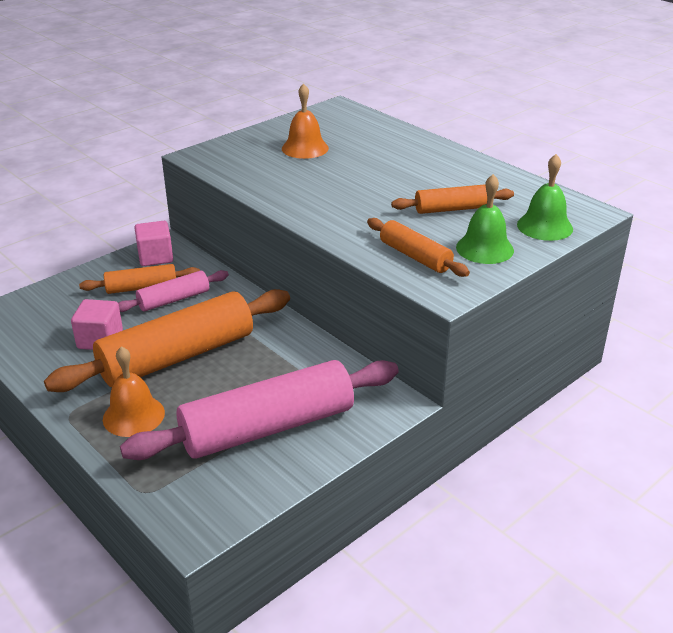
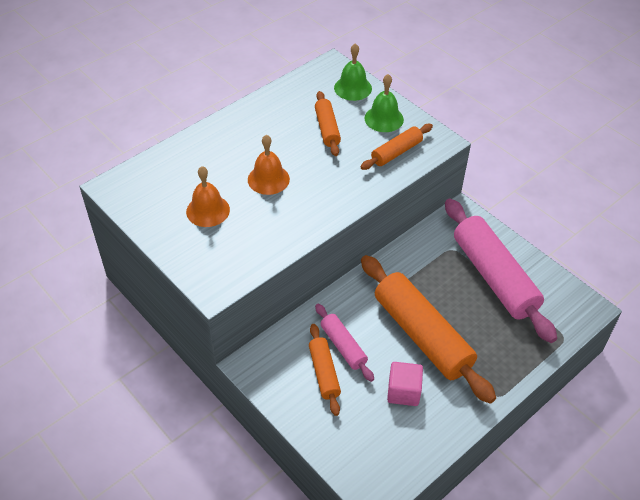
camera: 90 degrees left, 15 degrees up
(133, 415) = (493, 354): orange bell -> orange bell (268, 179)
(155, 257) = (272, 369): pink cube -> none

